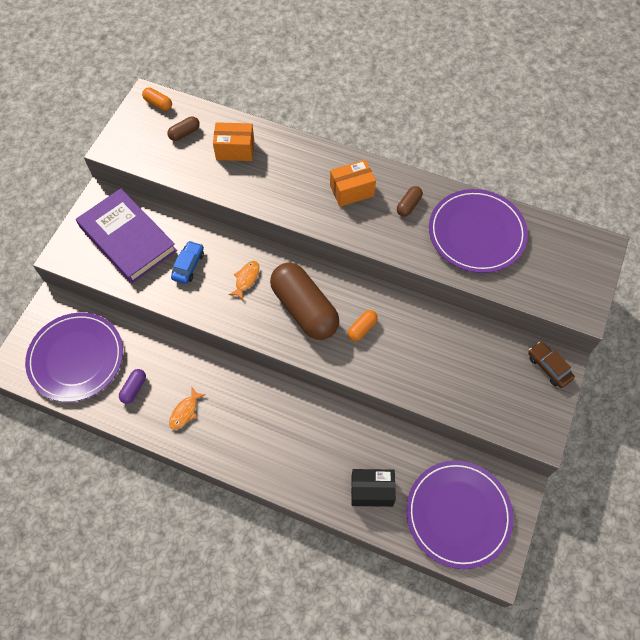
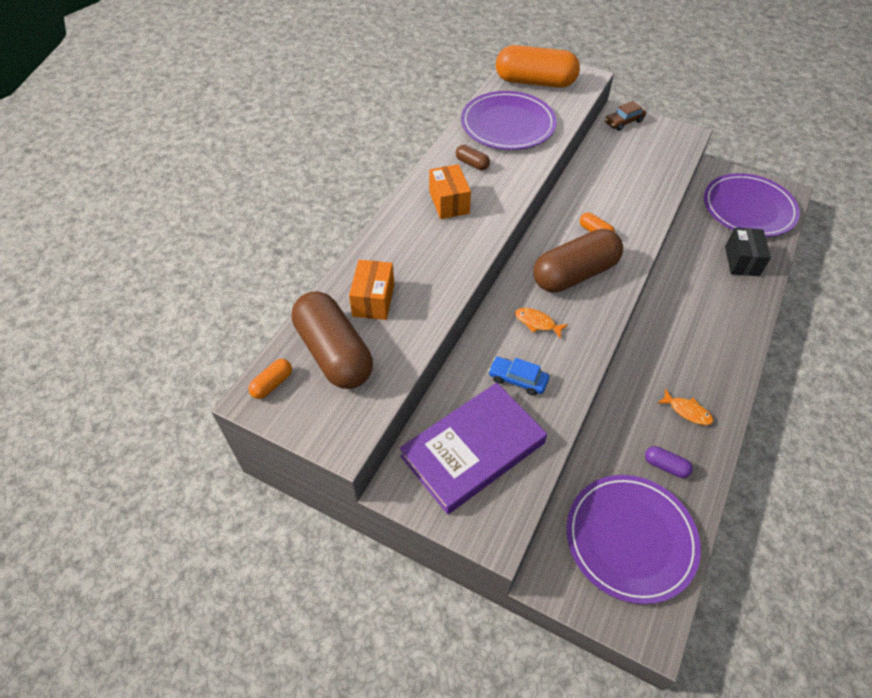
camera: 85 degrees left, 10 degrees down
(184, 133) = (334, 353): brown capsule -> brown capsule, size x2.41
(559, 257) = (535, 82): none -> orange capsule

